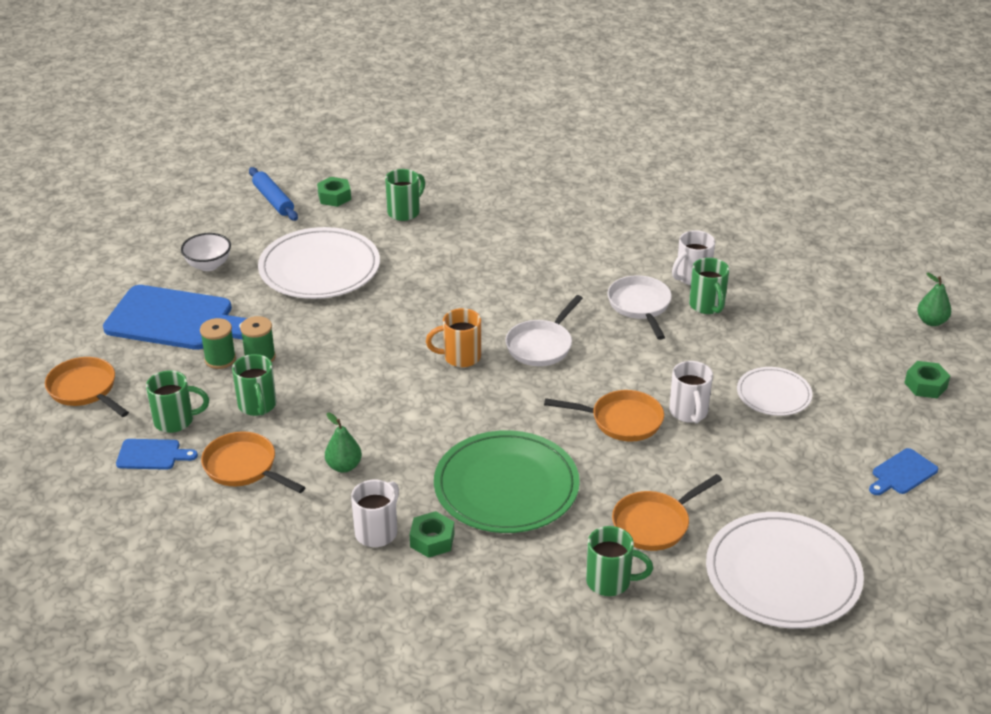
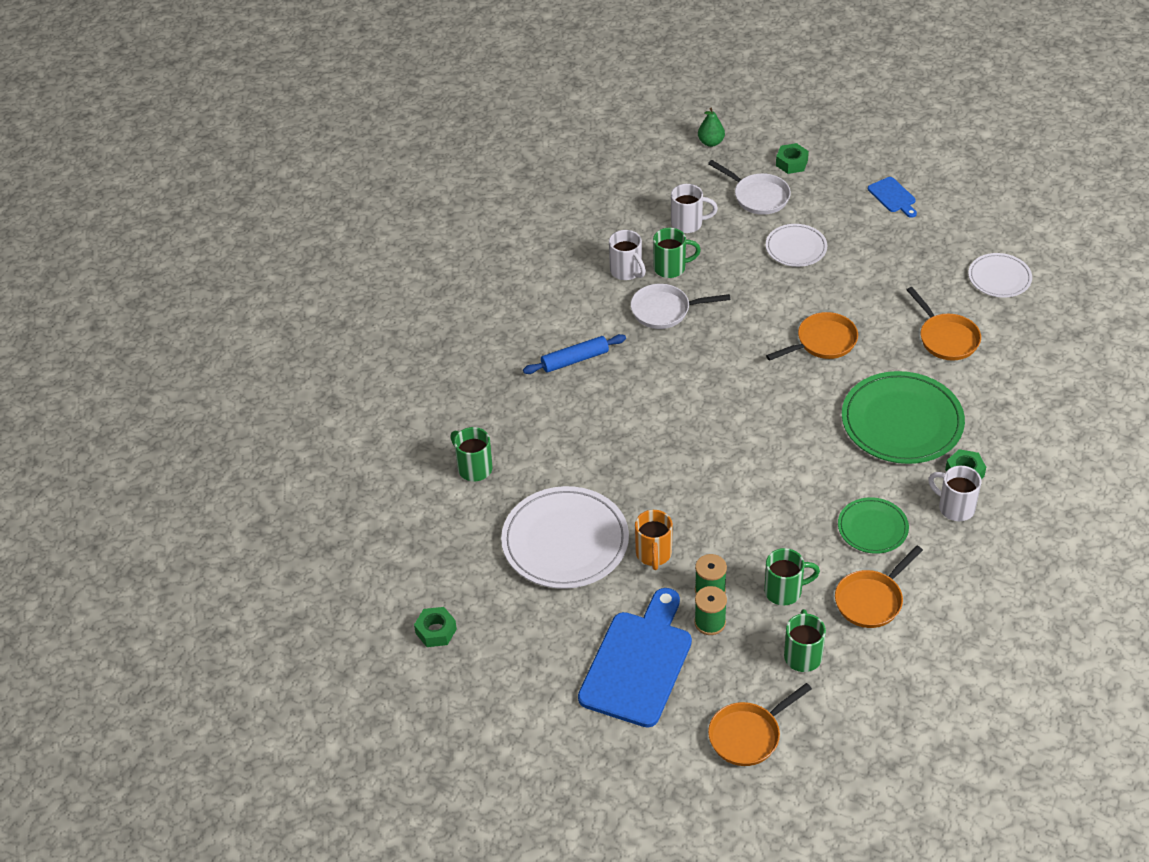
camera: 80 degrees left, 10 degrees up
(152, 455) = (851, 671): blue cutting board -> none
(208, 265) = (542, 638): white bowl -> none
(273, 200) = (424, 581): blue rolling pin -> blue rolling pin (575, 360)
(334, 197) = (430, 527): green nut -> green nut (436, 631)
(344, 466) = (872, 528): green pear -> green plate
(460, 357) = (726, 439): orange mug -> orange mug (653, 554)
(541, 345) = (715, 382): white pan -> white pan (758, 196)
(610, 582) = (1008, 371): green mug -> none
(621, 421) = (823, 342): orange pan -> orange pan turned 45 degrees clockwise
(689, 412) = (815, 300): white mug -> white mug (688, 224)
(783, 575) = (999, 278): white plate -> white plate, size x0.55

